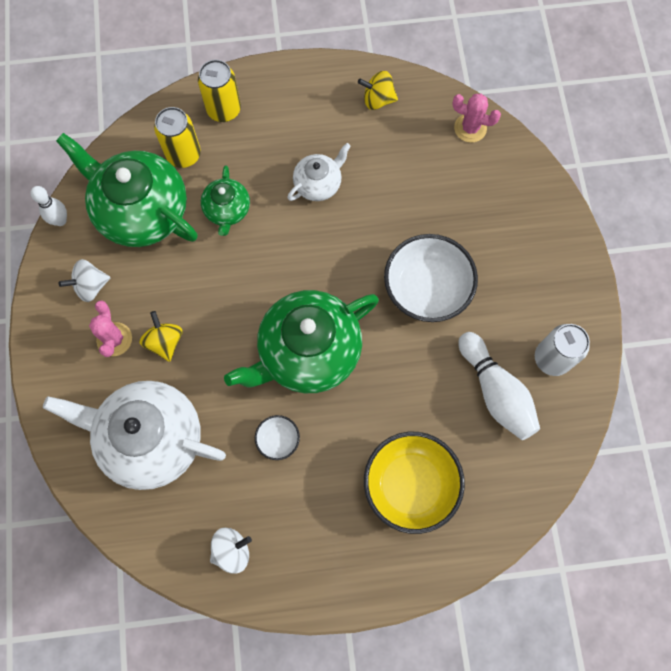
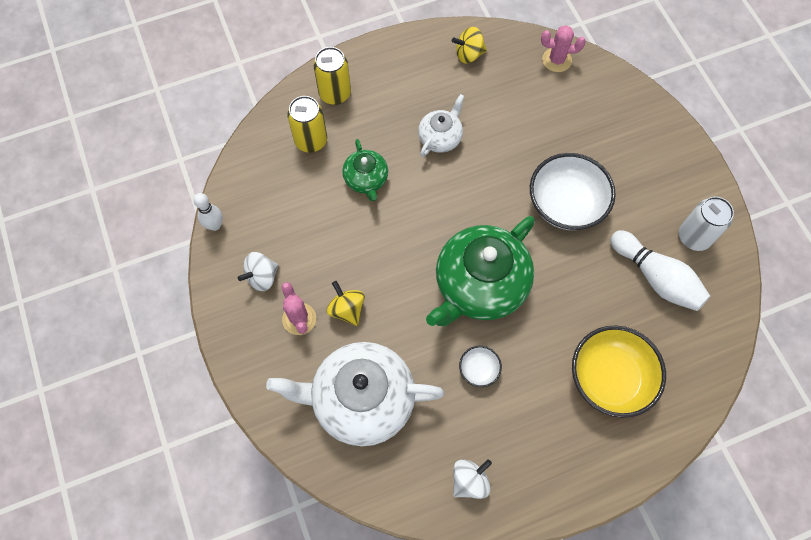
camera: 15 degrees left, 5 degrees down
(141, 211) = (287, 199): green teapot -> none

